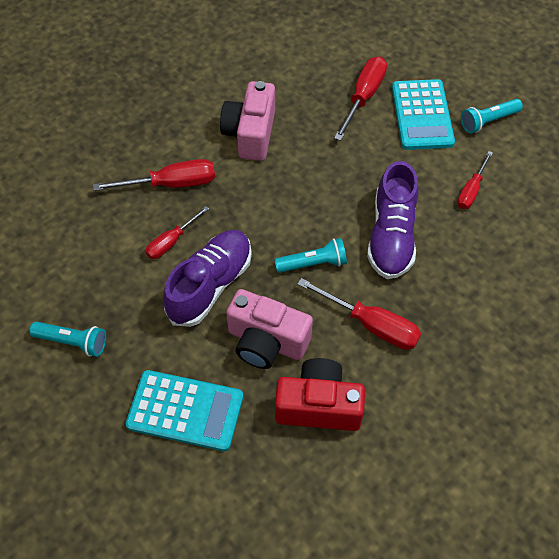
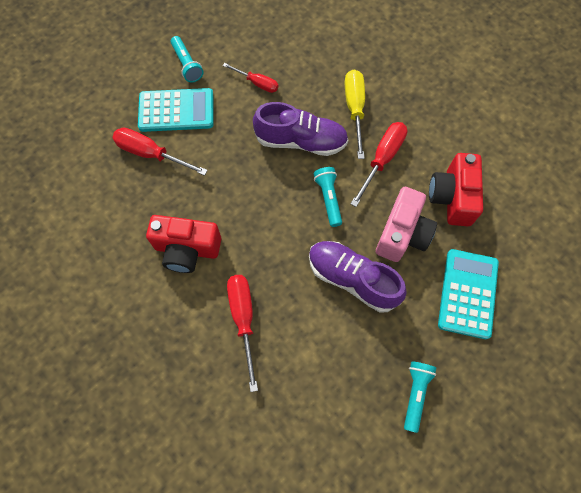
camera: 90 degrees left, 10 degrees up
(171, 242) = (308, 315): red screwdriver -> none
(250, 134) = (187, 249): pink camera -> red camera
(445, 296) = (354, 109): none -> yellow screwdriver

